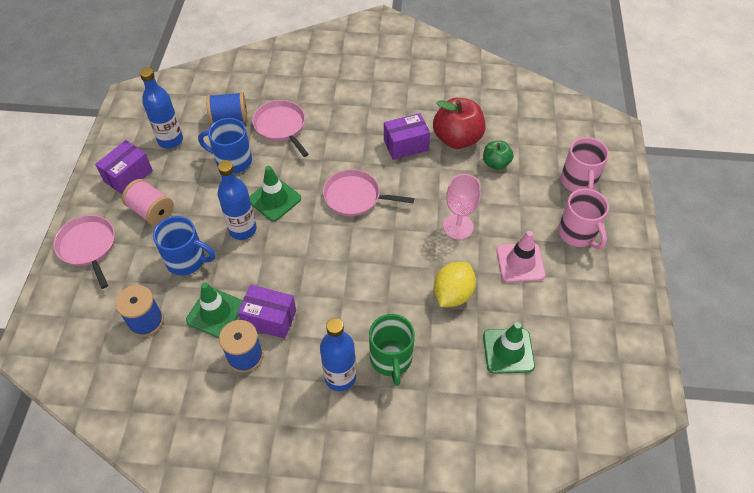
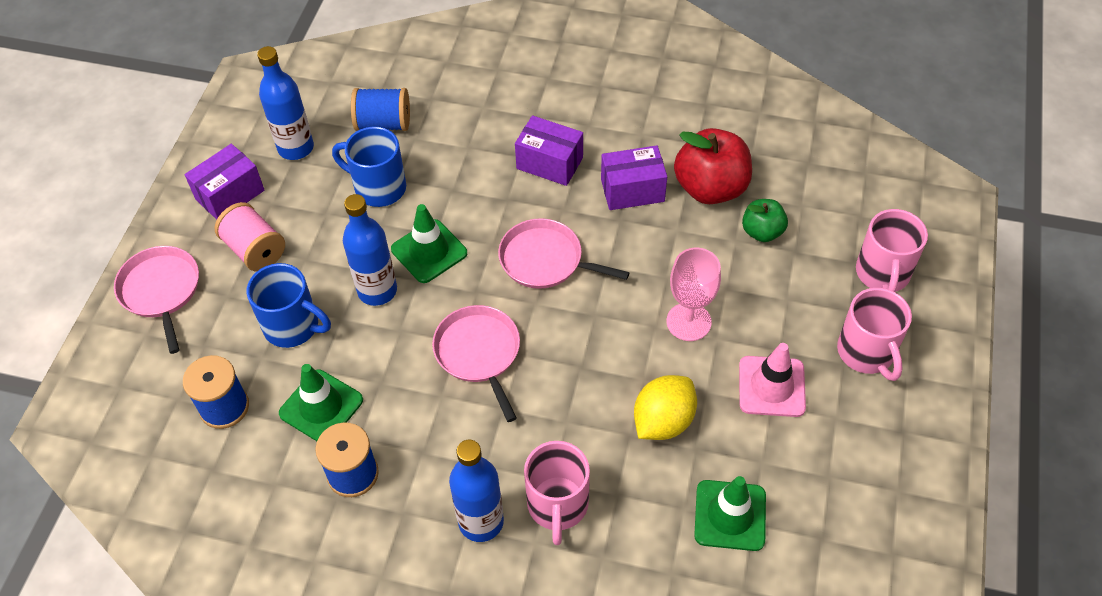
camera: 10 degrees right, 0 degrees up
(269, 319) = (395, 425): purple box -> purple box (549, 163)
(281, 126) = (455, 143): pink pan -> pink pan (479, 353)
(391, 359) = (557, 505): green mug -> pink mug

